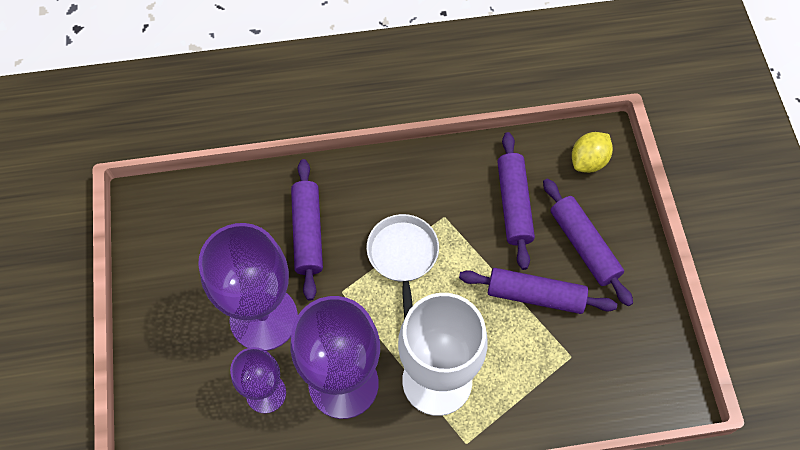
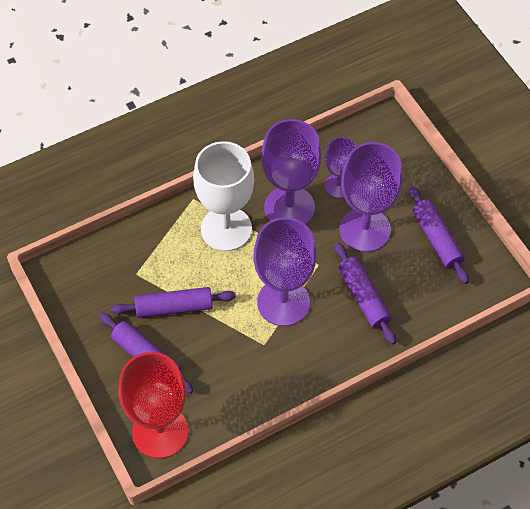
camera: 160 degrees right, 5 degrees down
(403, 258) = (283, 302): white pan -> purple goblet
(513, 204) = (212, 372): purple rolling pin -> purple rolling pin (437, 239)
(588, 161) = (160, 431): yellow lemon -> red goblet

